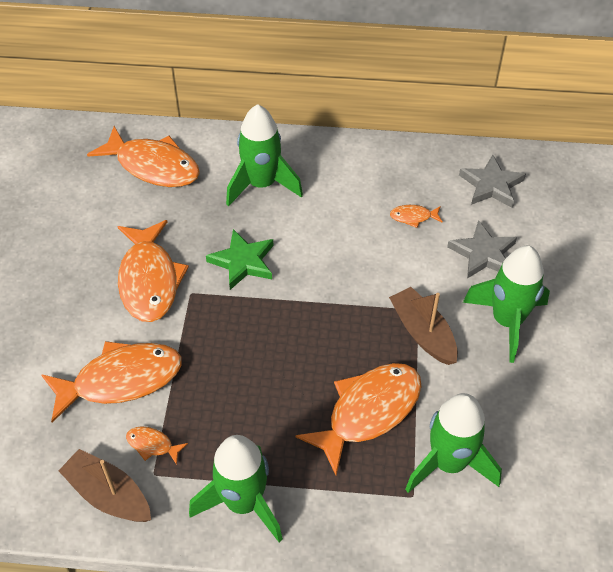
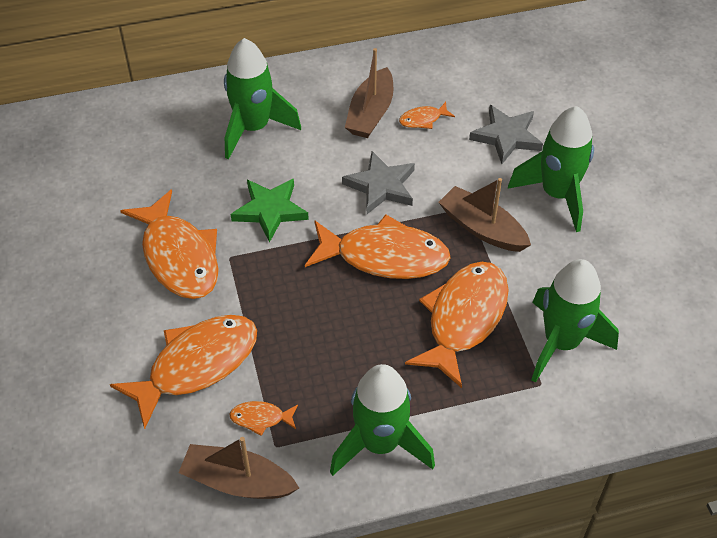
camera: 20 degrees left, 0 degrees up
(153, 166) = (127, 139): orange fish -> orange fish (385, 256)
(369, 198) = (370, 113): none -> brown boat
(491, 185) = (485, 69): grey star -> grey star (381, 186)

